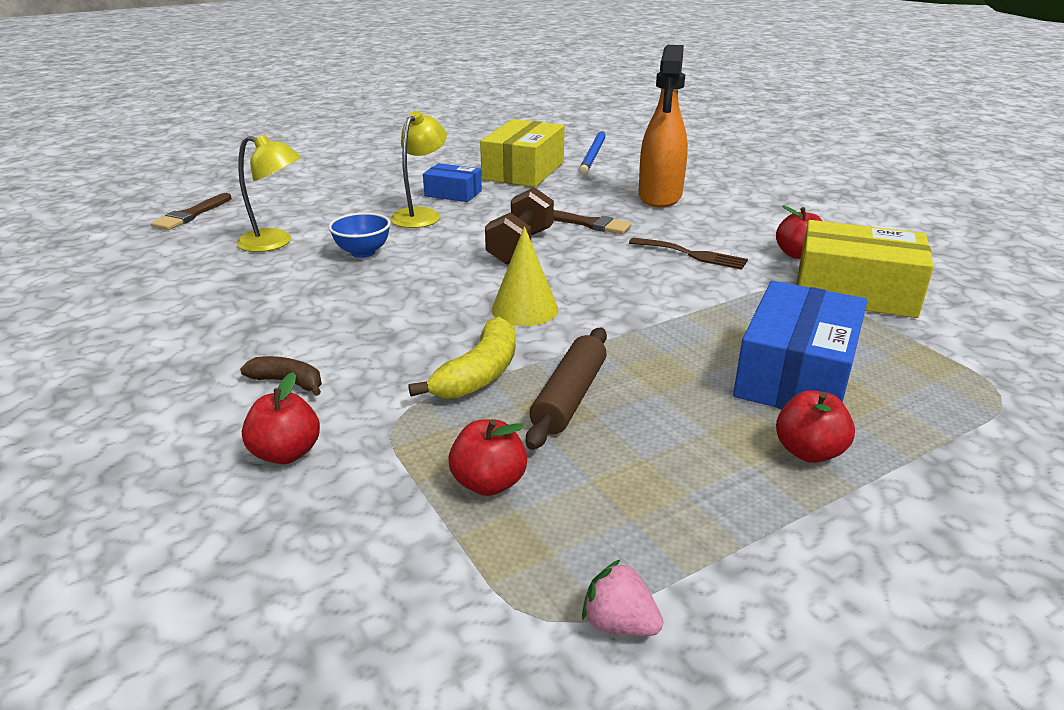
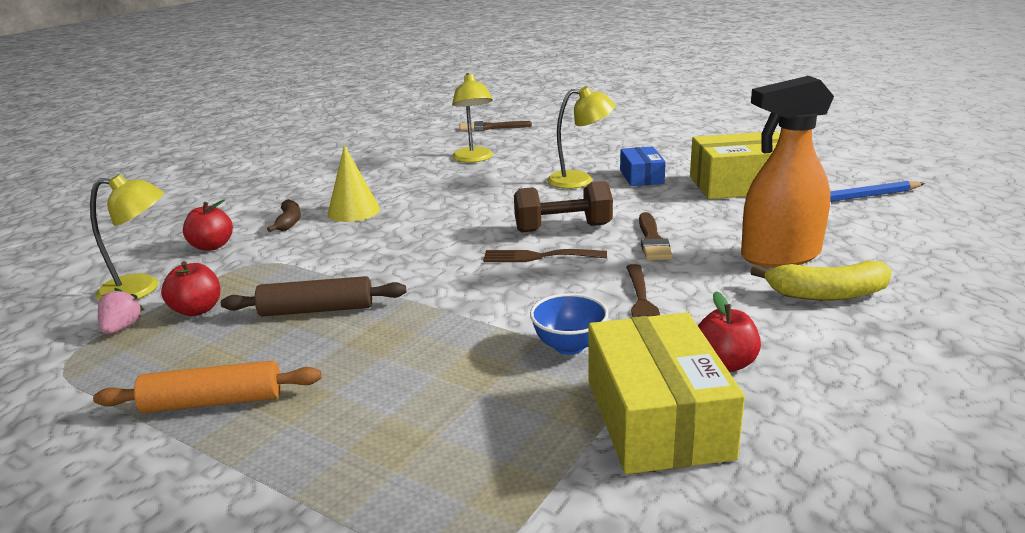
camera: 65 degrees right, 5 degrees down
(363, 252) = (487, 184): blue bowl -> blue bowl (569, 346)
(365, 531) = (141, 289): none -> yellow lamp
(479, 374) = (332, 271): yellow banana -> yellow banana (827, 294)
(524, 309) = (446, 259): yellow cone -> yellow cone (353, 211)
(568, 269) = (538, 257): none -> brown fork
(619, 623) = (59, 387): pink strawberry -> pink strawberry (122, 328)
(730, 489) = (213, 402): none -> orange rolling pin
(795, 374) = (418, 405): blue box -> none
(808, 451) = (281, 432): red apple -> none

